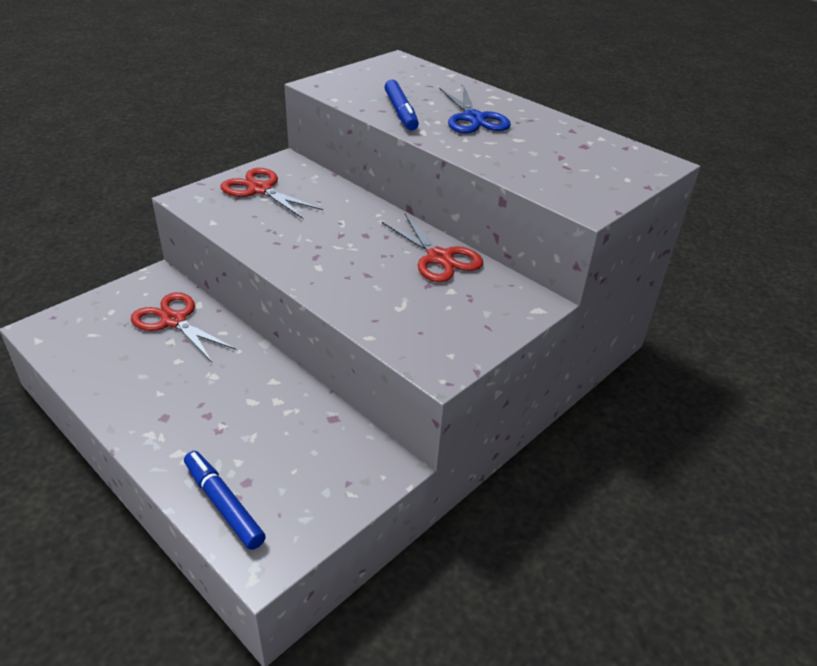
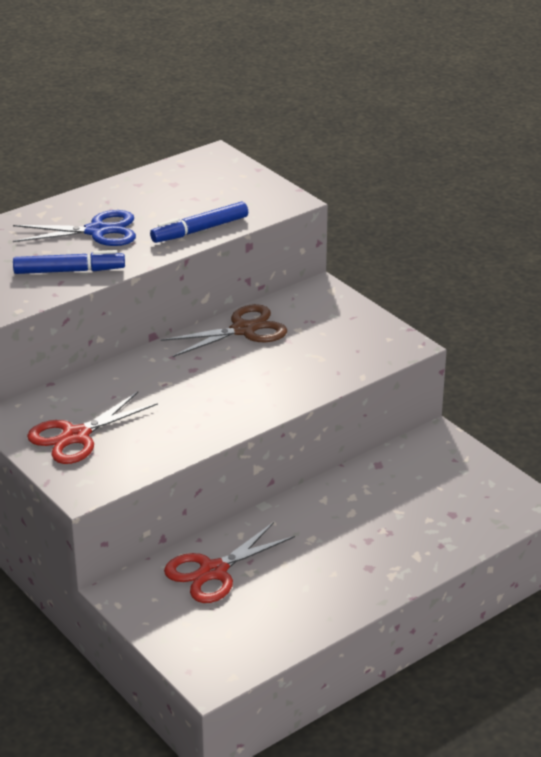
camera: 80 degrees left, 5 degrees down
(223, 504) = (477, 526): blue marker -> blue marker (200, 230)
(439, 258) = (244, 330): red scissors -> brown scissors

